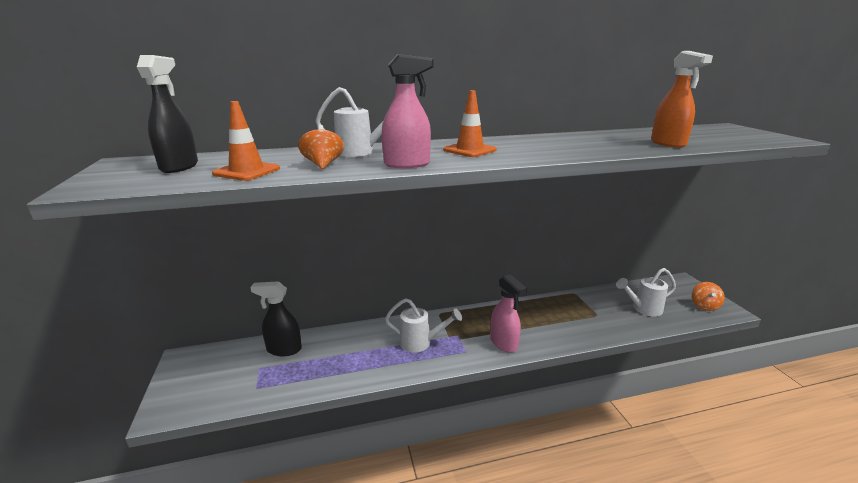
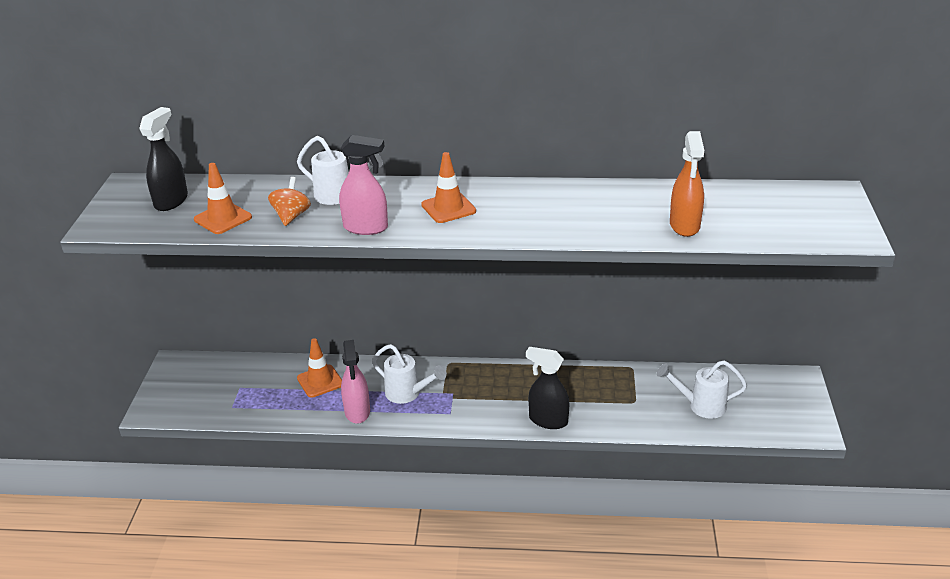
camera: 20 degrees right, 10 degrees up
(283, 349) = (268, 372): black spray bottle -> black spray bottle (548, 420)
(336, 347) = (320, 381): none -> orange traffic cone
(504, 343) = (497, 413): pink spray bottle -> pink spray bottle (357, 412)
(704, 306) = (788, 418): orange spinning top -> none

